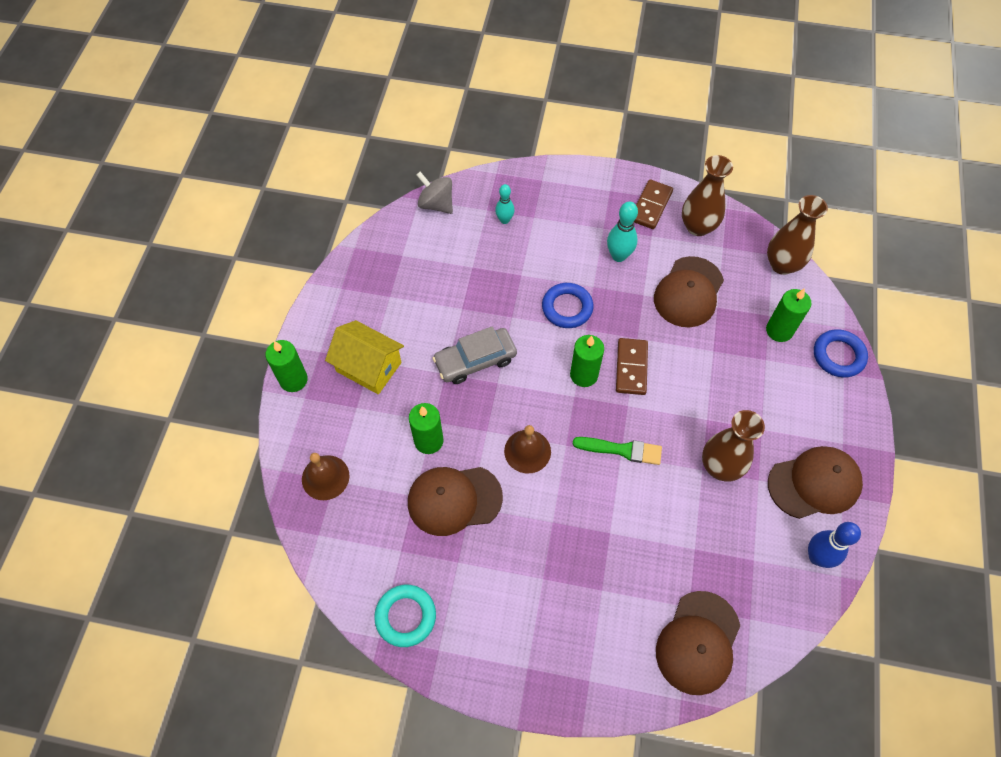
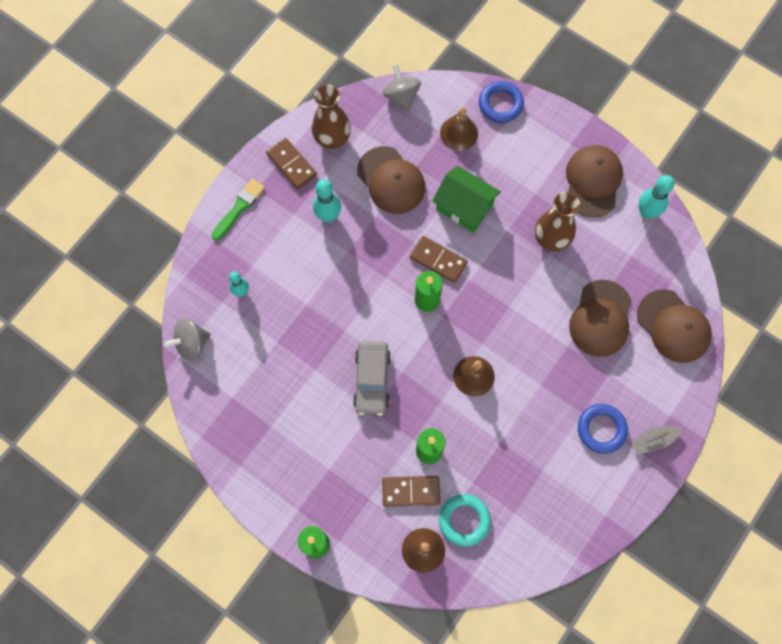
camera: 65 degrees left, 10 degrees up
(369, 367) = (334, 473): yellow house -> none
(380, 441) = (411, 491): none -> brown domino
(405, 616) = (569, 530): turquoise ring -> turquoise ring (464, 520)
(454, 500) = (490, 452): brown cap -> brown cap (600, 318)
(550, 672) = (653, 440): none -> grey boat
(567, 308) = (358, 282): blue ring -> blue ring (601, 429)
(622, 450) = (505, 303): green brush -> green brush (239, 207)
(703, 368) = (464, 207): none -> green house
(779, 330) = (459, 133): green candle -> brown bell
(782, 265) = (401, 96): brown vase -> grey spinning top
(817, 557) = (647, 212): blue bowling pin -> turquoise bowling pin

